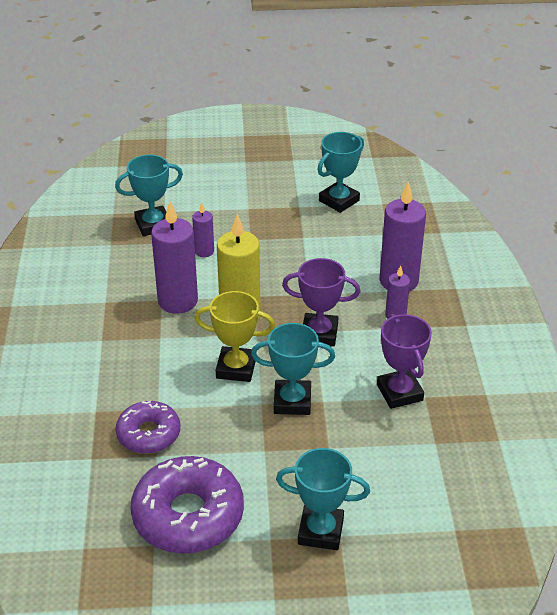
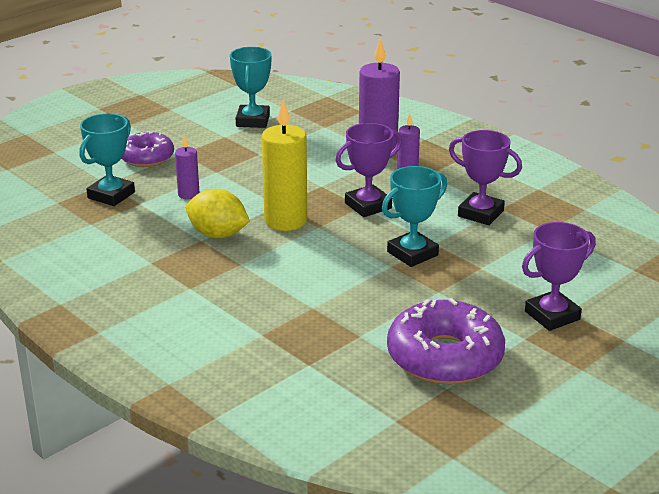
camera: 40 degrees left, 10 degrees down
(148, 434) = (332, 326): purple donut -> purple donut (146, 157)
(178, 301) = (218, 234): purple candle -> yellow lemon
(236, 368) = (336, 254): yellow trophy -> none
(320, 531) = (552, 315): turquoise trophy -> purple trophy

